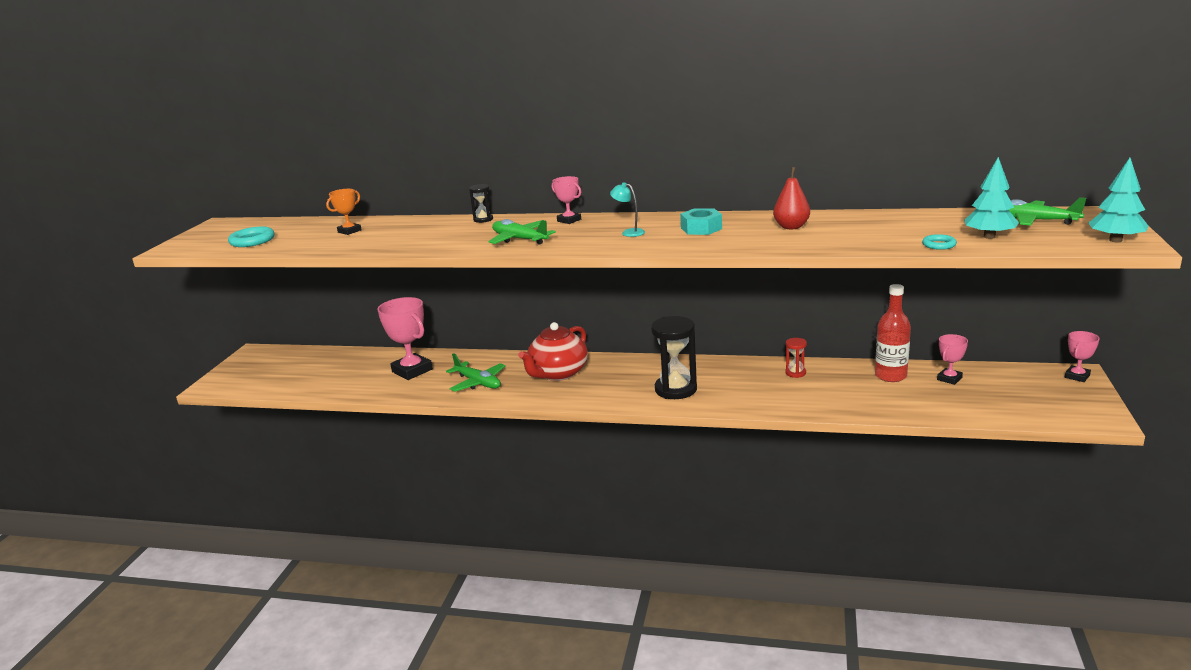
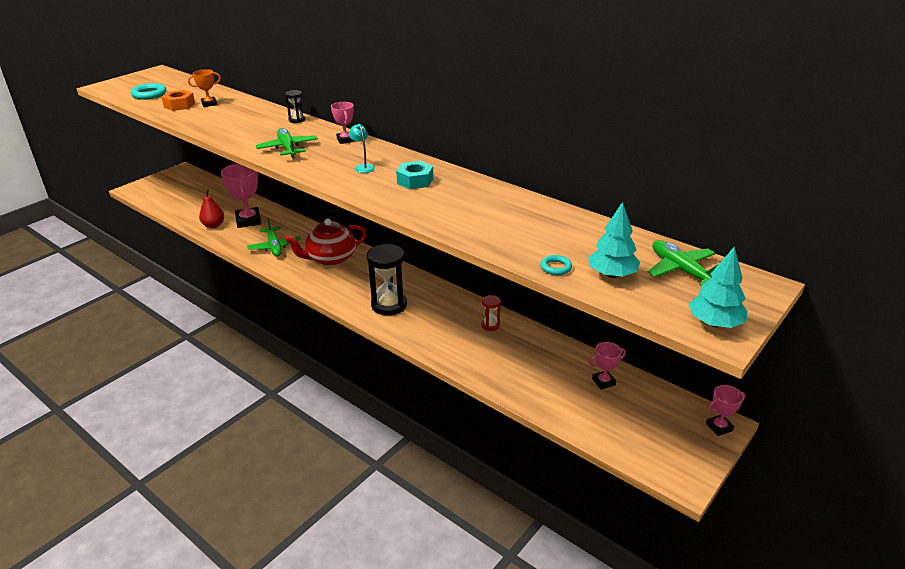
camera: 25 degrees right, 10 degrees up
(313, 240) = (179, 105): none -> orange nut
(791, 227) = (479, 203): red pear -> red pear (213, 225)
(890, 376) = (559, 359): red bottle -> none

